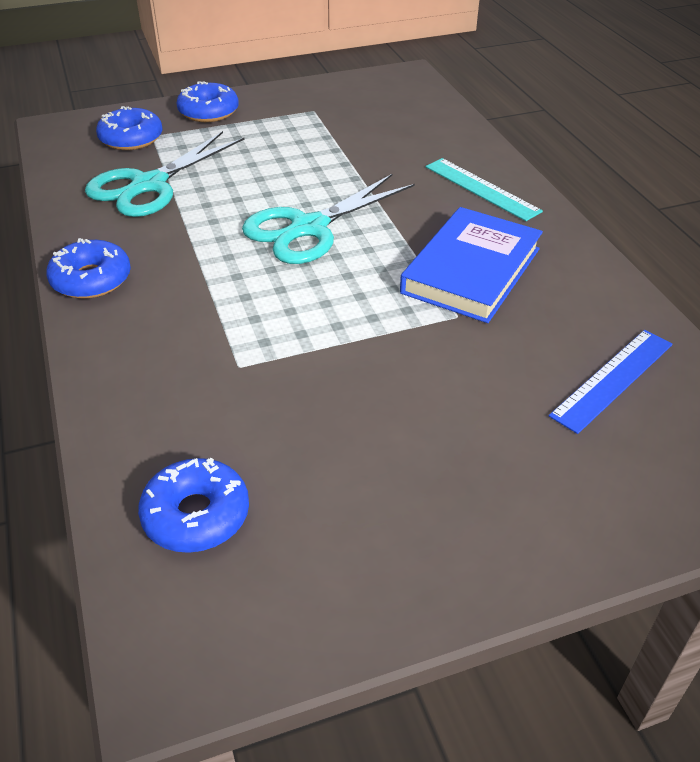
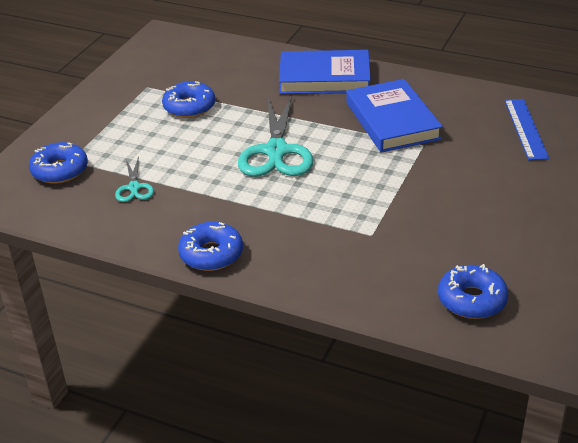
camera: 45 degrees left, 5 degrees down
(149, 185) = (134, 187): turquoise scissors -> turquoise scissors, size x0.49
(208, 112) = (78, 125): blue donut -> blue donut (189, 107)
(481, 189) = (324, 77): turquoise ruler -> blue book

